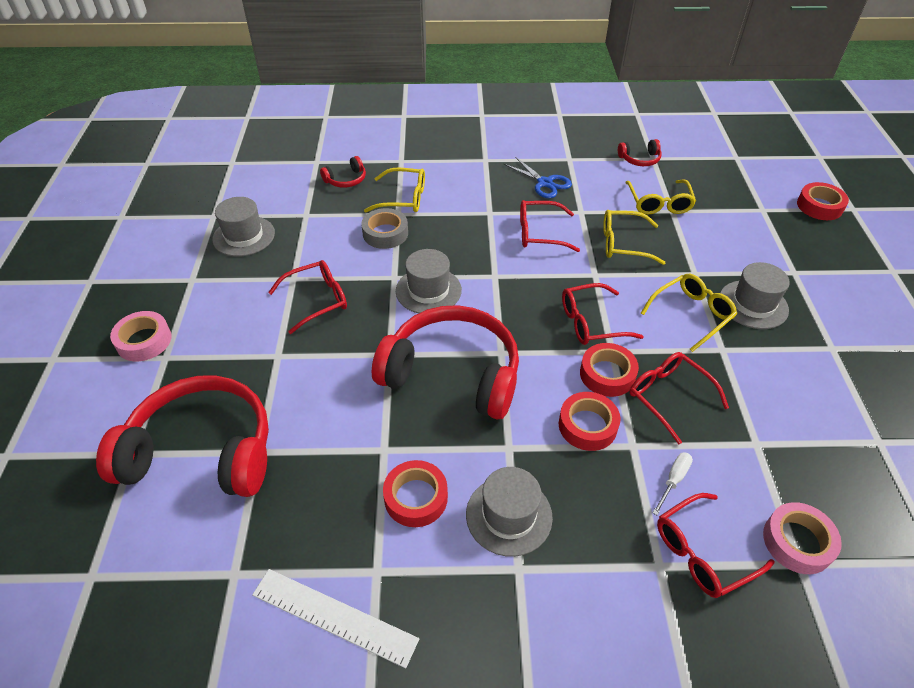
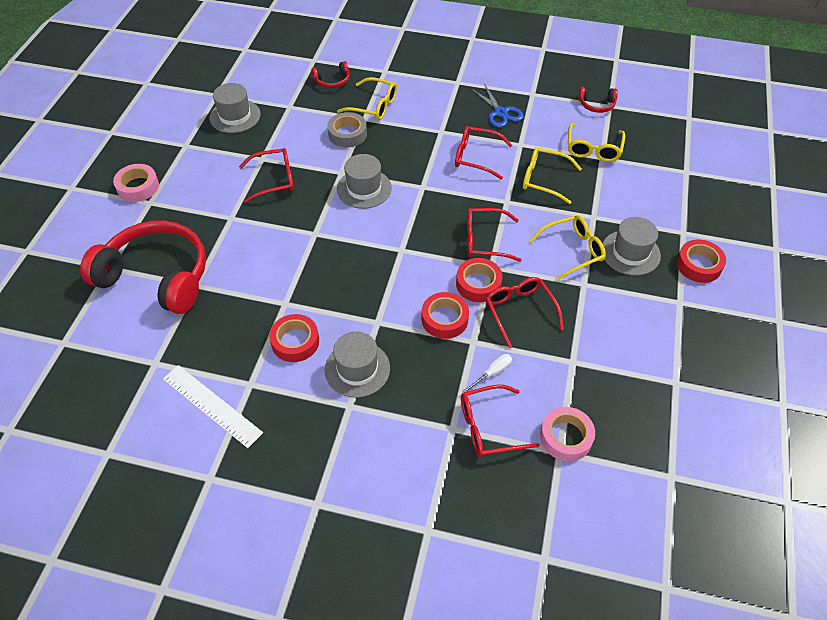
camera: 15 degrees right, 5 degrees up
(453, 373) = (357, 258): red headphones -> none
(819, 206) = (742, 178): red tape -> red tape (698, 265)

